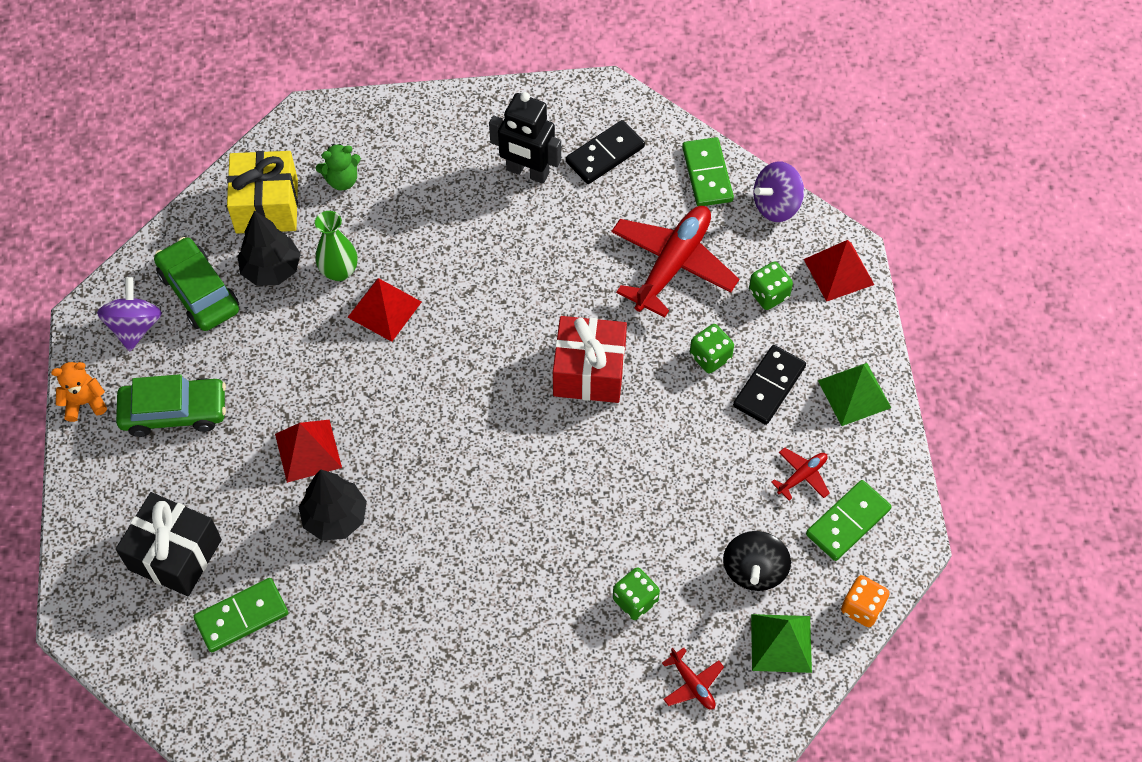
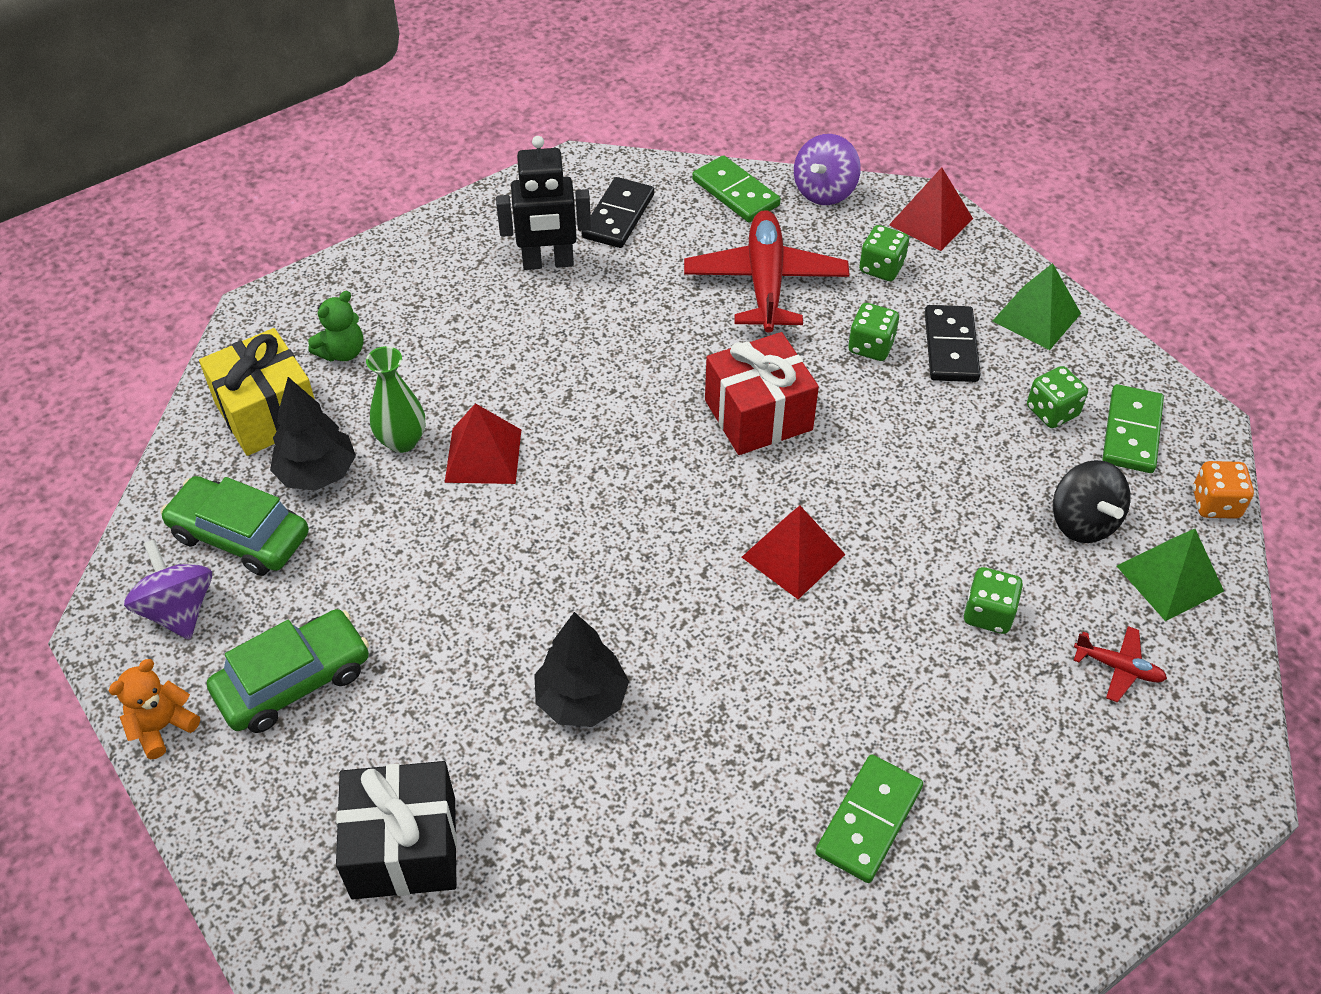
camera: 30 degrees left, 10 degrees down
(241, 616) = (543, 876): green domino -> green domino (868, 820)
(308, 450) = (496, 643): red pyramid -> red pyramid (793, 556)
(802, 476) = (1052, 411): red plane -> green dice

